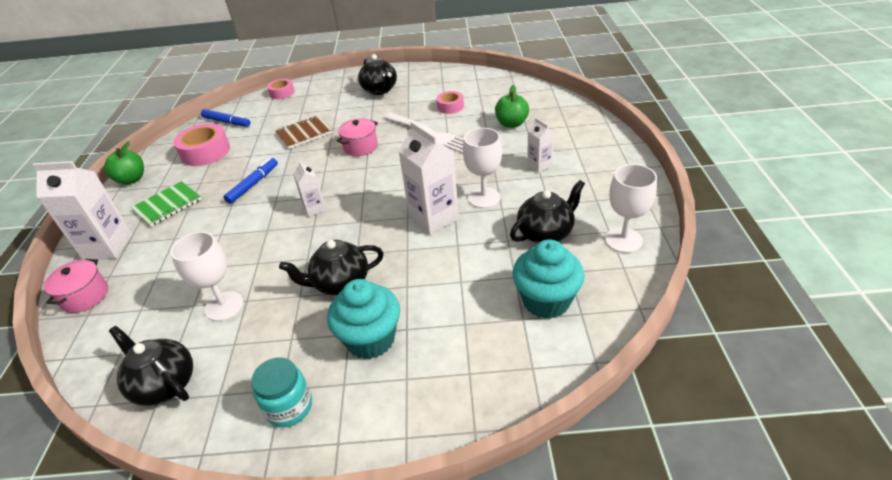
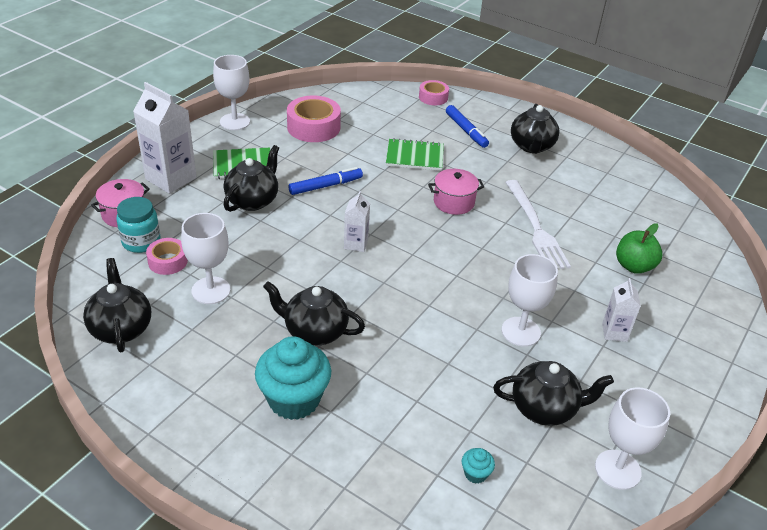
camera: 30 degrees right, 0 degrees up
(131, 179) = (235, 122): green apple -> white goblet
(200, 224) = (253, 200): none -> black teapot
(227, 122) = (357, 104): blue marker -> blue marker (466, 131)
(289, 407) = (187, 411): turquoise jar -> turquoise jar (141, 242)
(304, 133) = (414, 156): brown notebook -> green notebook
(434, 218) = (452, 322): white carton -> none
(450, 106) = (587, 207): pink tape -> pink tape (168, 261)
(546, 301) = (475, 474): turquoise cupcake -> turquoise cupcake, size x0.42

